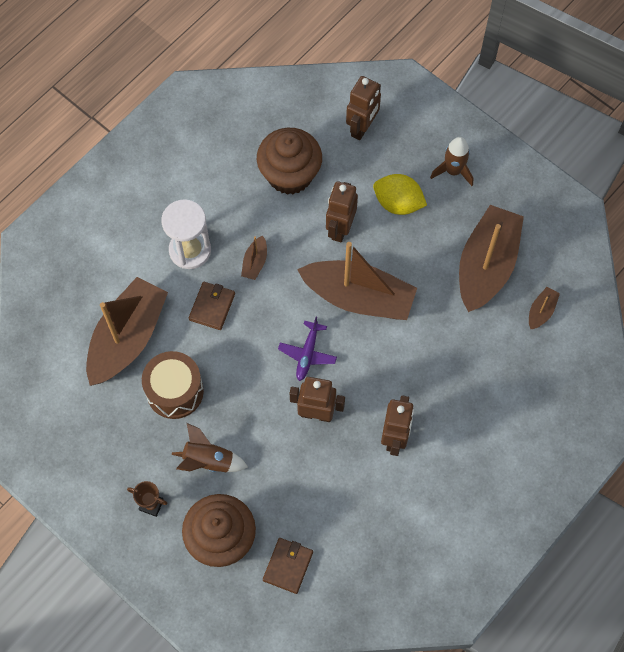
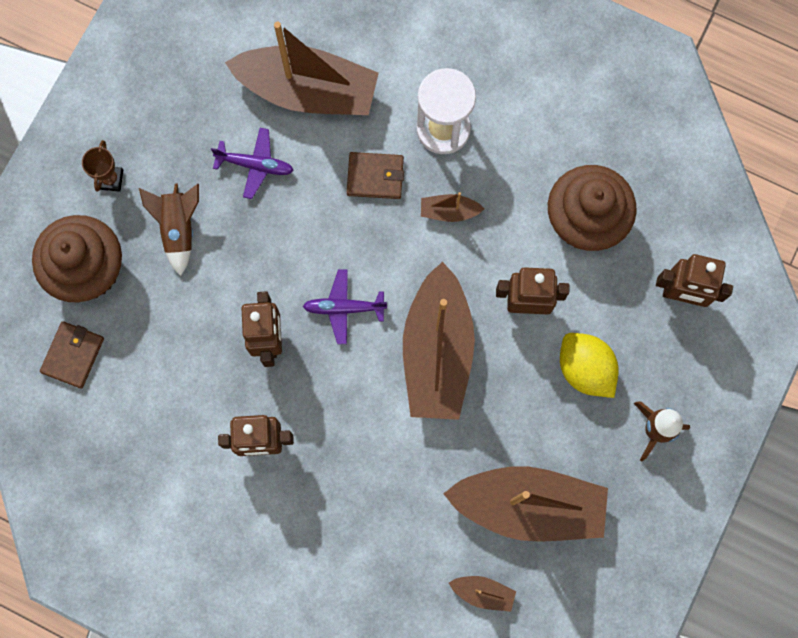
camera: 75 degrees right, 10 degrees up
(175, 391) = (255, 165): brown drum -> purple plane
(288, 566) = (73, 355): brown wallet -> brown wallet turned 75 degrees counterclockwise
(398, 203) = (585, 369): yellow lemon -> yellow lemon turned 45 degrees counterclockwise

